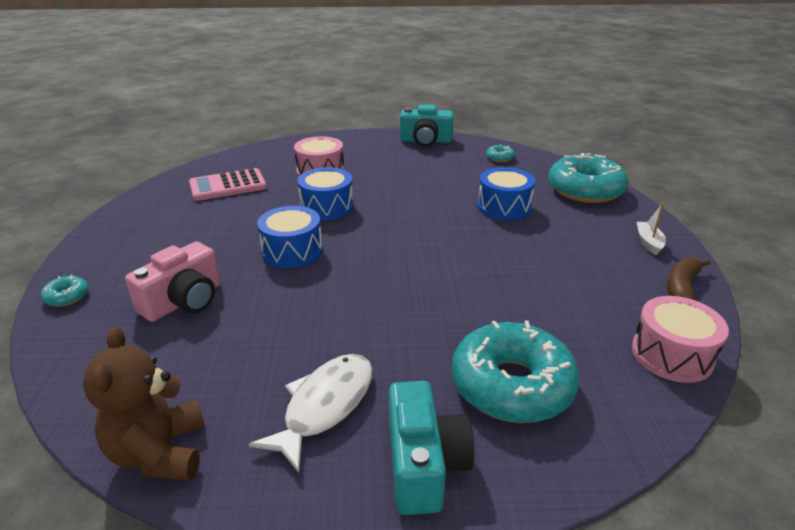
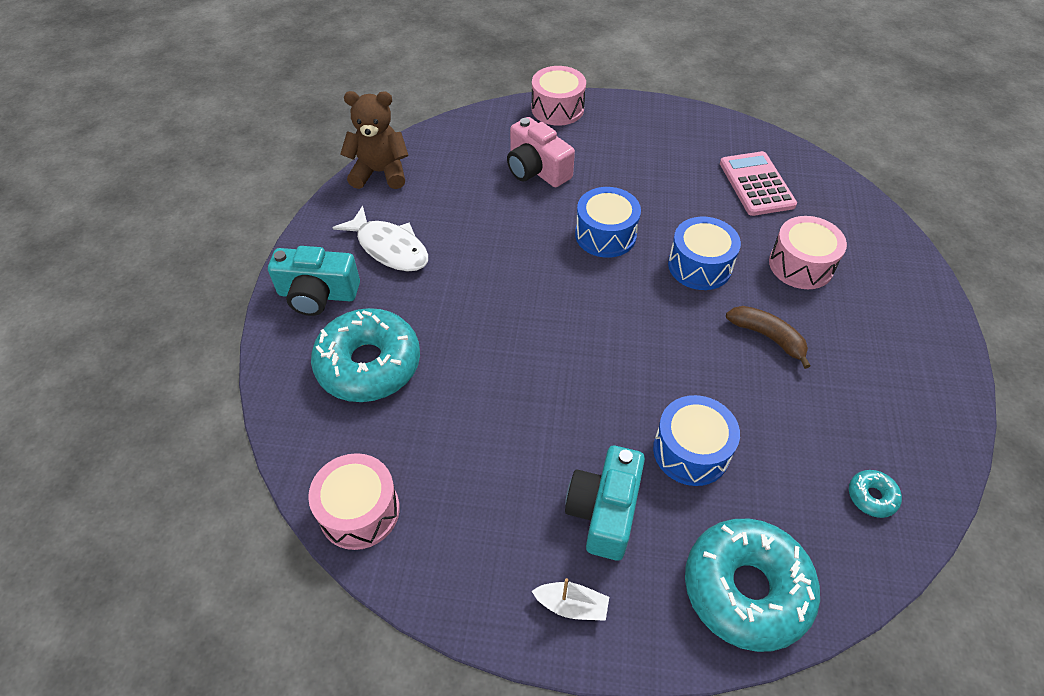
camera: 100 degrees right, 20 degrees up
(67, 296) = (557, 108): turquoise donut -> pink drum
(426, 141) = (934, 402): turquoise camera -> turquoise camera (604, 511)
(682, 288) = (461, 588): brown banana -> brown banana (767, 337)

